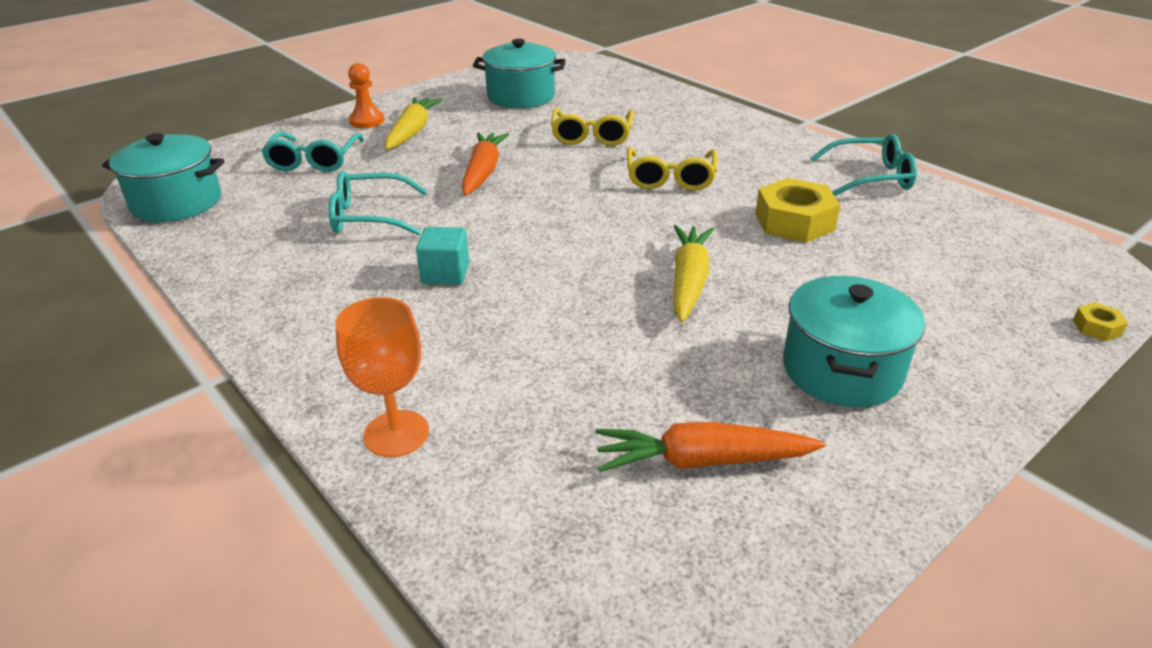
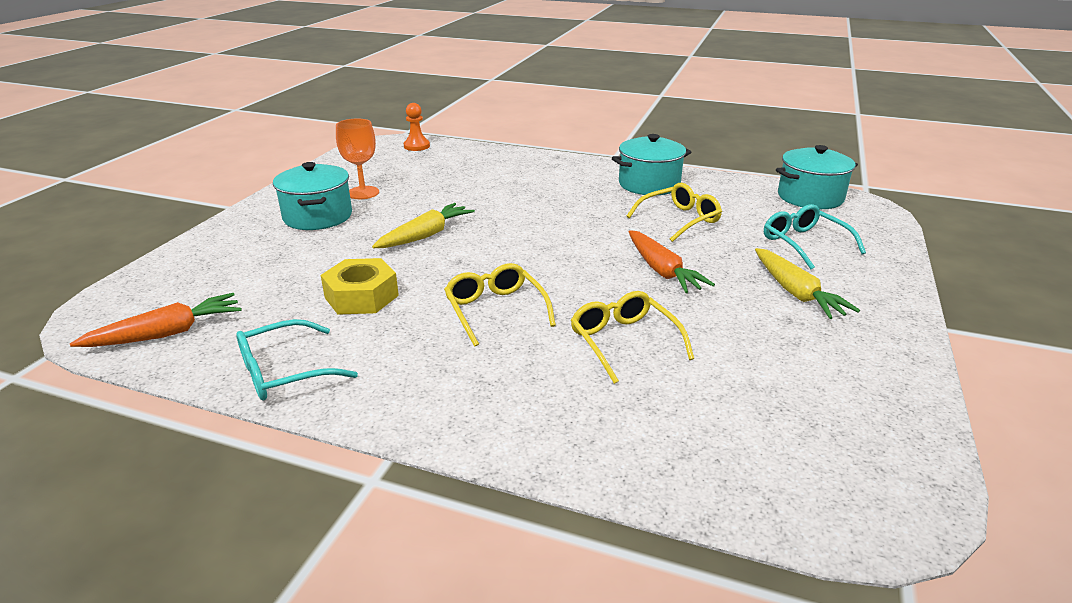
camera: 150 degrees right, 5 degrees down
(367, 121) = (860, 292): orange pawn -> orange pawn (416, 146)
(370, 216) = (679, 220): turquoise glasses -> yellow glasses
(396, 434) = (513, 158): orange goblet -> orange goblet (363, 193)
(445, 273) = (578, 205): turquoise cube -> none
(521, 96) = (791, 384): turquoise pot -> turquoise pot (649, 184)
(688, 281) = (425, 235): yellow carrot -> yellow carrot turned 120 degrees counterclockwise
(702, 461) = (380, 177): orange carrot -> orange carrot (166, 333)
(1096, 327) = (137, 273): yellow nut -> none

